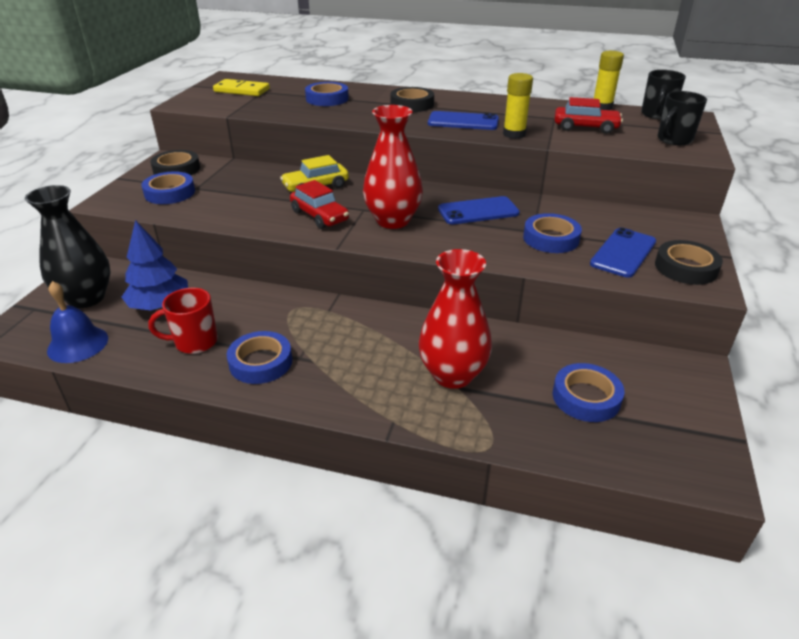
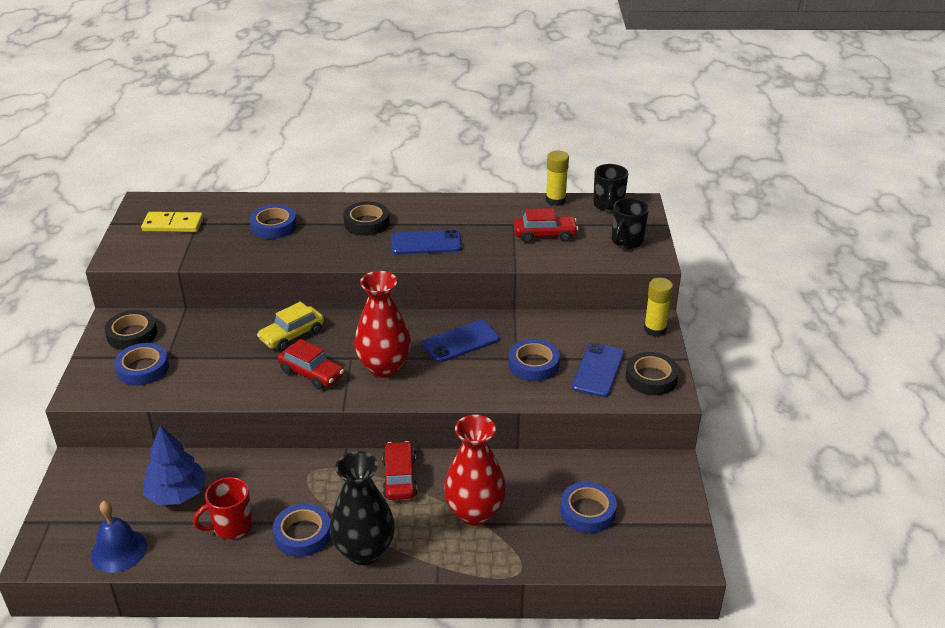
camera: 15 degrees left, 0 degrees up
(86, 298) = (97, 500): black vase -> black vase (364, 551)
(382, 328) = (399, 478): none -> red car
(514, 134) = (480, 255): yellow glue stick -> yellow glue stick (655, 329)

